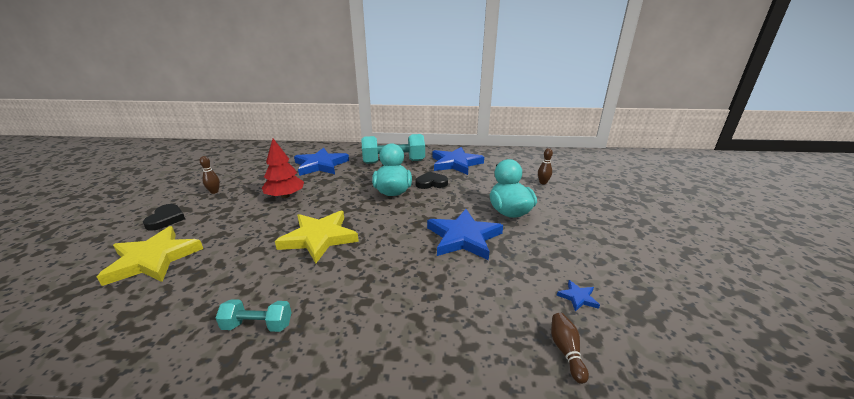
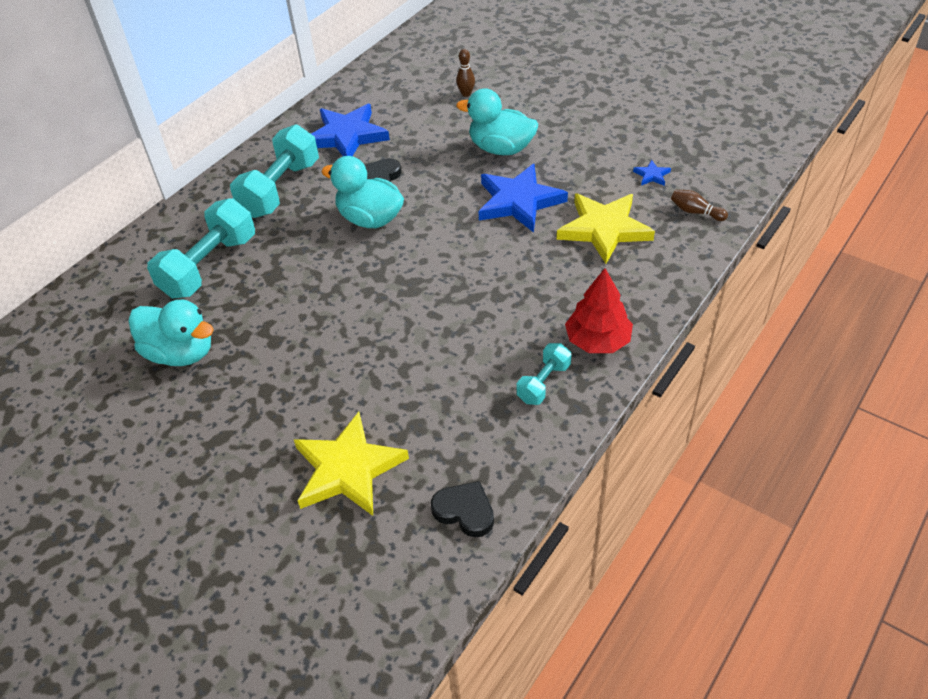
camera: 55 degrees left, 20 degrees up
(166, 219) = (238, 459): black heart -> black heart (464, 511)
(214, 192) = (189, 401): brown bowling pin -> none
(251, 178) = (181, 353): none -> turquoise duck
(285, 196) = (282, 323): red tree -> red tree (597, 341)
(319, 238) = (425, 311): yellow star -> yellow star (604, 229)
(321, 165) = (209, 266): blue star -> turquoise dumbbell

